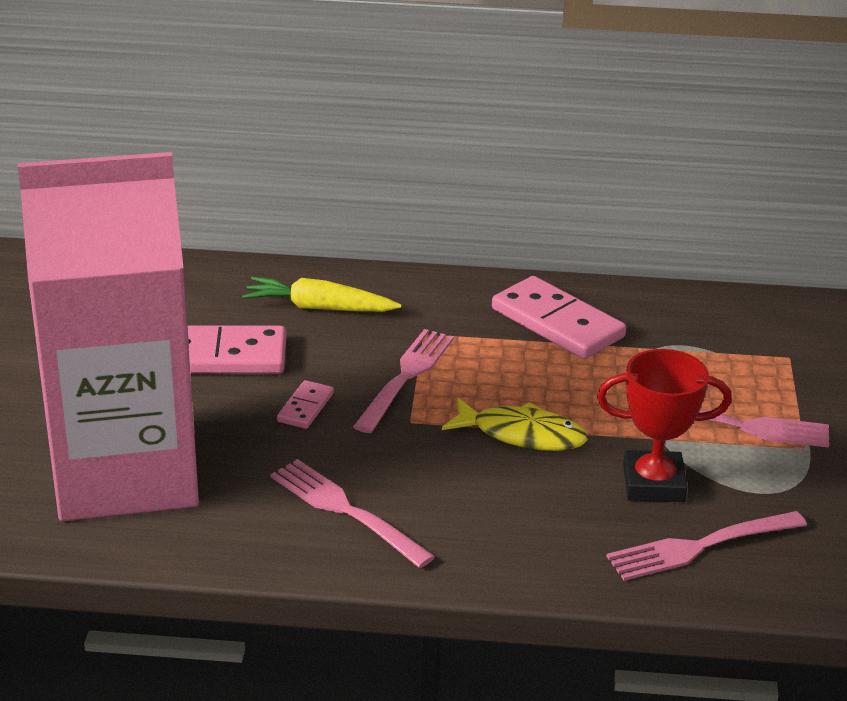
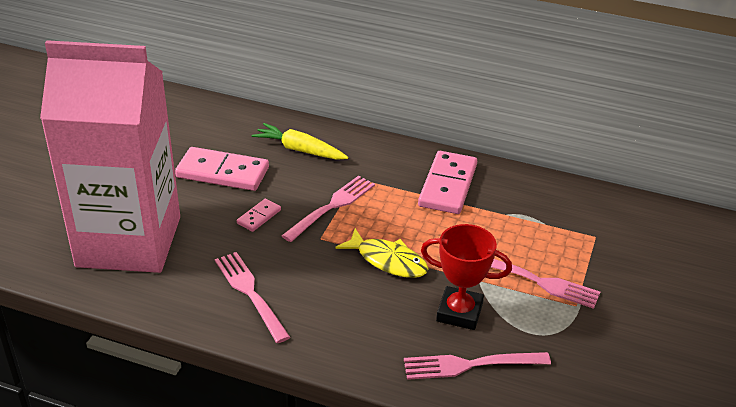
camera: 15 degrees right, 5 degrees up
(557, 323) = (447, 185): pink domino -> pink domino turned 45 degrees clockwise

